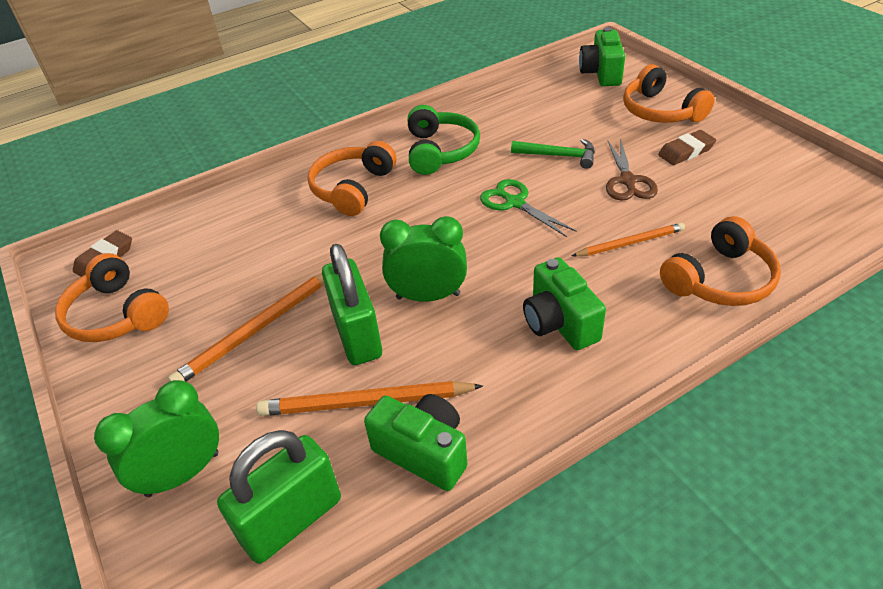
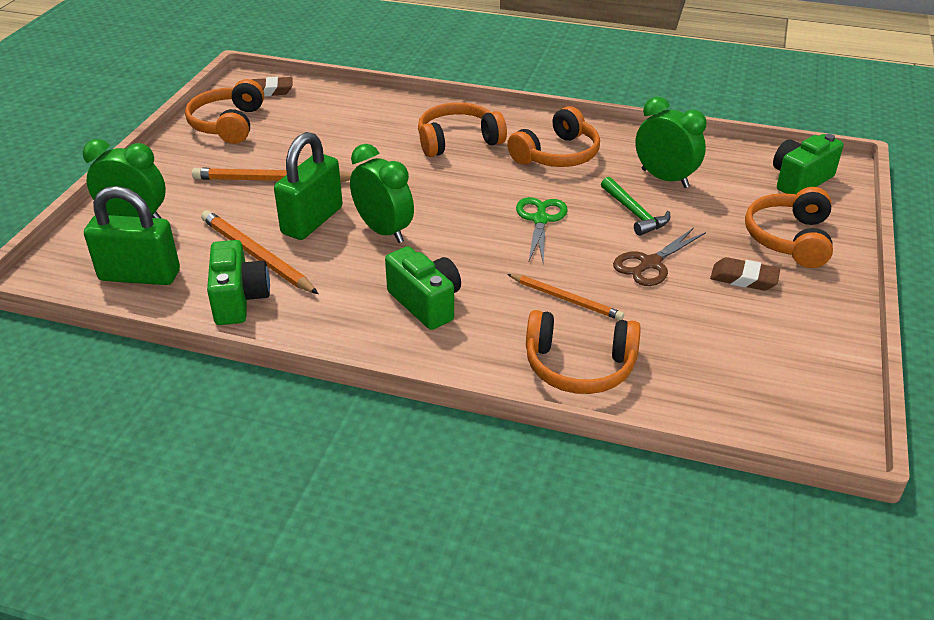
camera: 45 degrees right, 5 degrees down
(440, 151) = (557, 155): green headphones -> orange headphones
(533, 121) = (665, 178): none -> green clock
(559, 323) = (426, 303): green camera -> green camera turned 120 degrees clockwise

